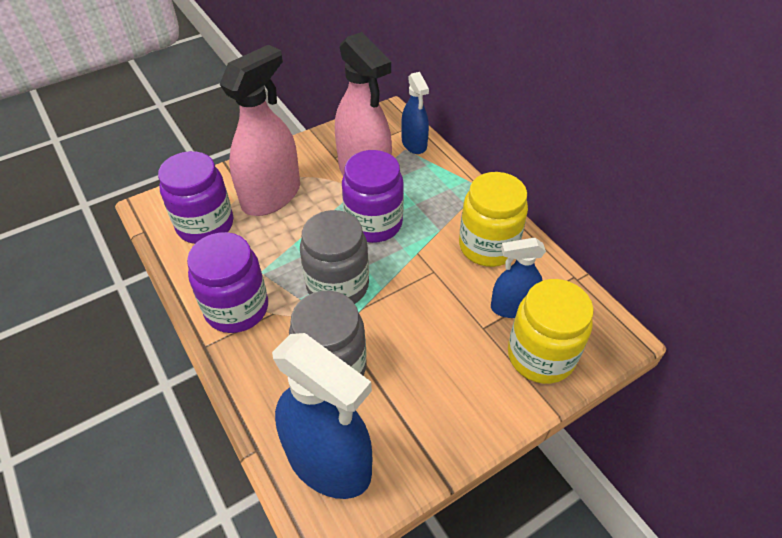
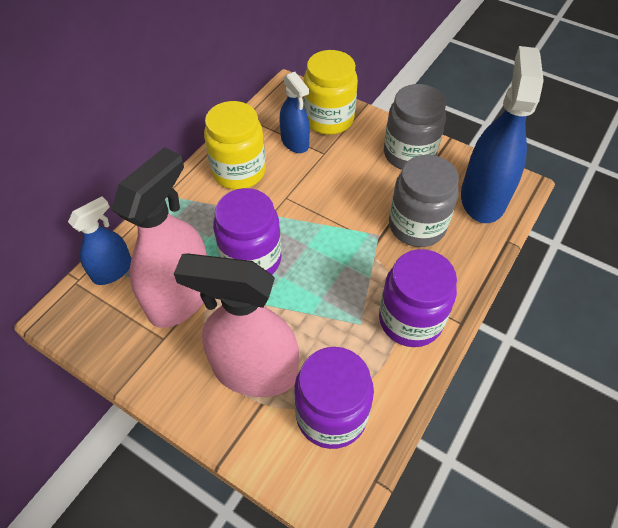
camera: 115 degrees left, 5 degrees up
(338, 286) = (340, 256): grey jar -> grey jar (409, 154)

